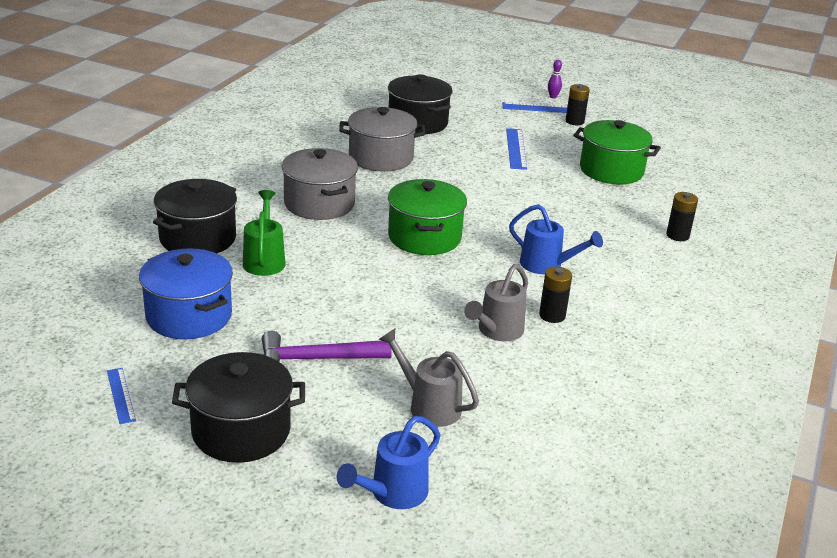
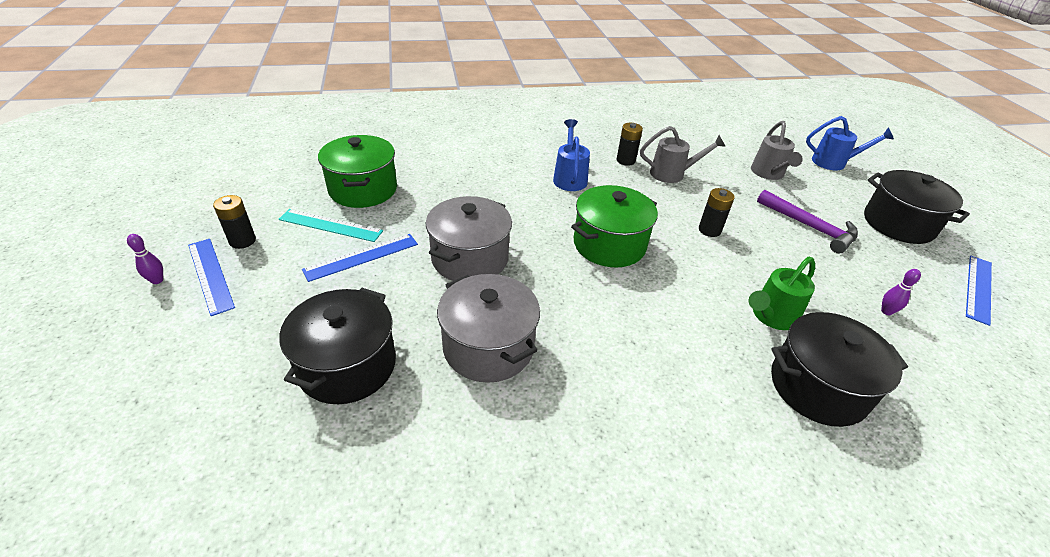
camera: 125 degrees left, 10 degrees up
(121, 395) = (978, 288): blue ruler -> blue ruler, size x1.56
(189, 316) = (886, 311): blue pot -> purple bowling pin
(319, 204) = (643, 338): grey pot -> grey pot (470, 258)
(567, 148) = (330, 225): none -> turquoise ruler
(677, 235) = (456, 140): black battery -> black battery (709, 230)

